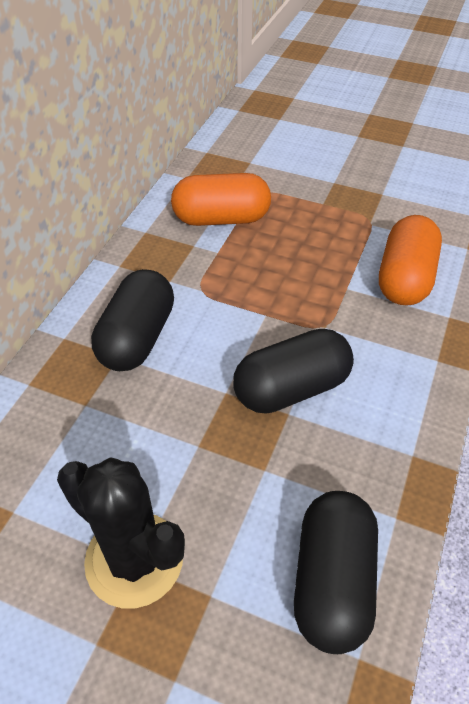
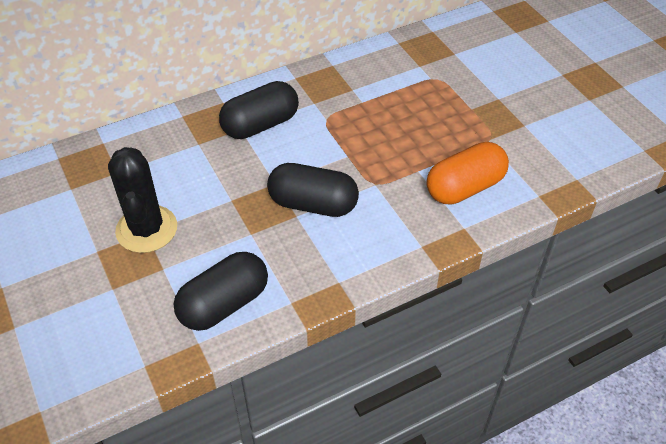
camera: 40 degrees right, 0 degrees up
(221, 219) = (389, 82): orange capsule -> none

